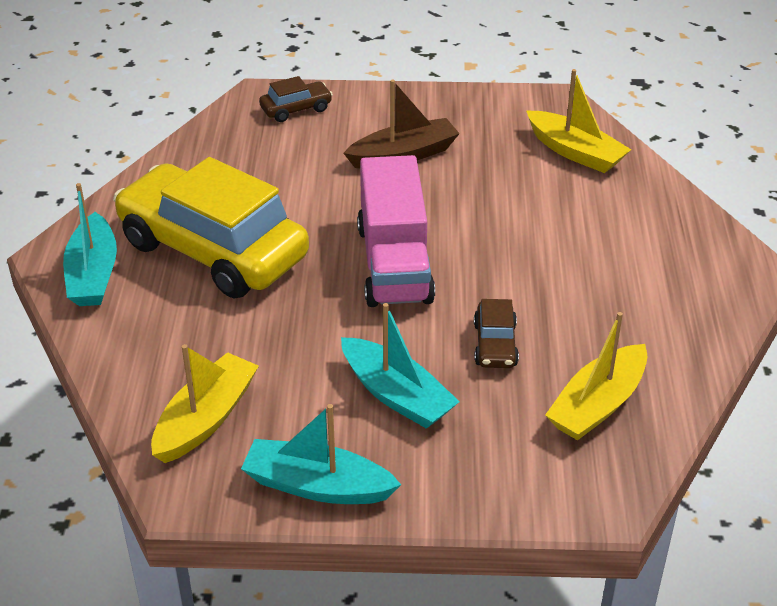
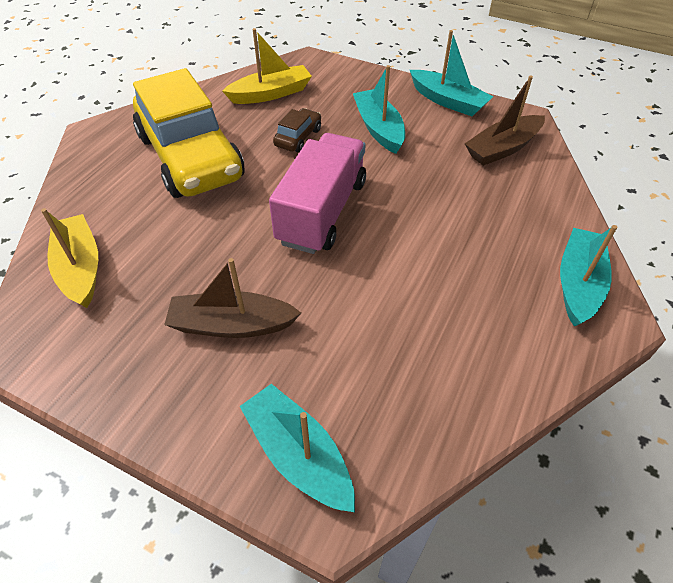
camera: 155 degrees left, 10 degrees up
(206, 419) = (502, 148): yellow boat -> brown boat
(213, 250) = (464, 273): yellow car -> yellow car (190, 157)
(296, 109) = (298, 454): brown car -> turquoise boat

